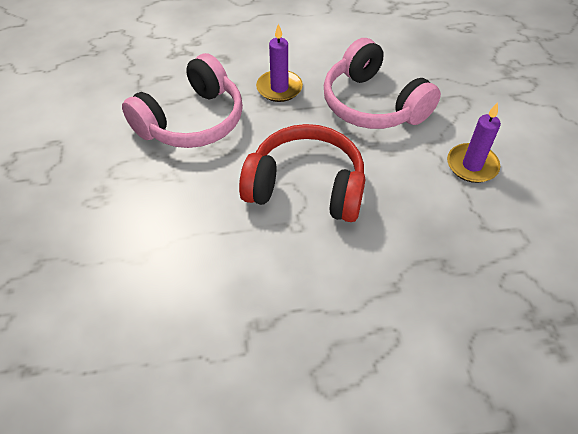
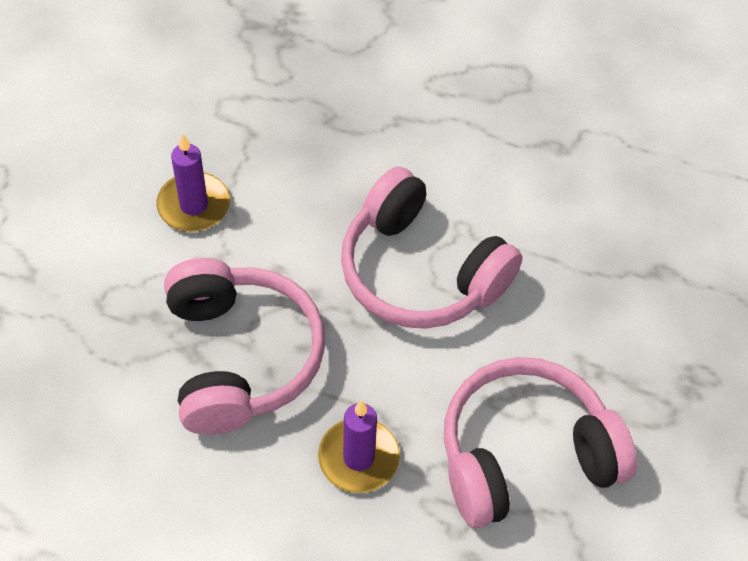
camera: 155 degrees left, 5 degrees up
(306, 187) = (420, 272): red headphones -> pink headphones

